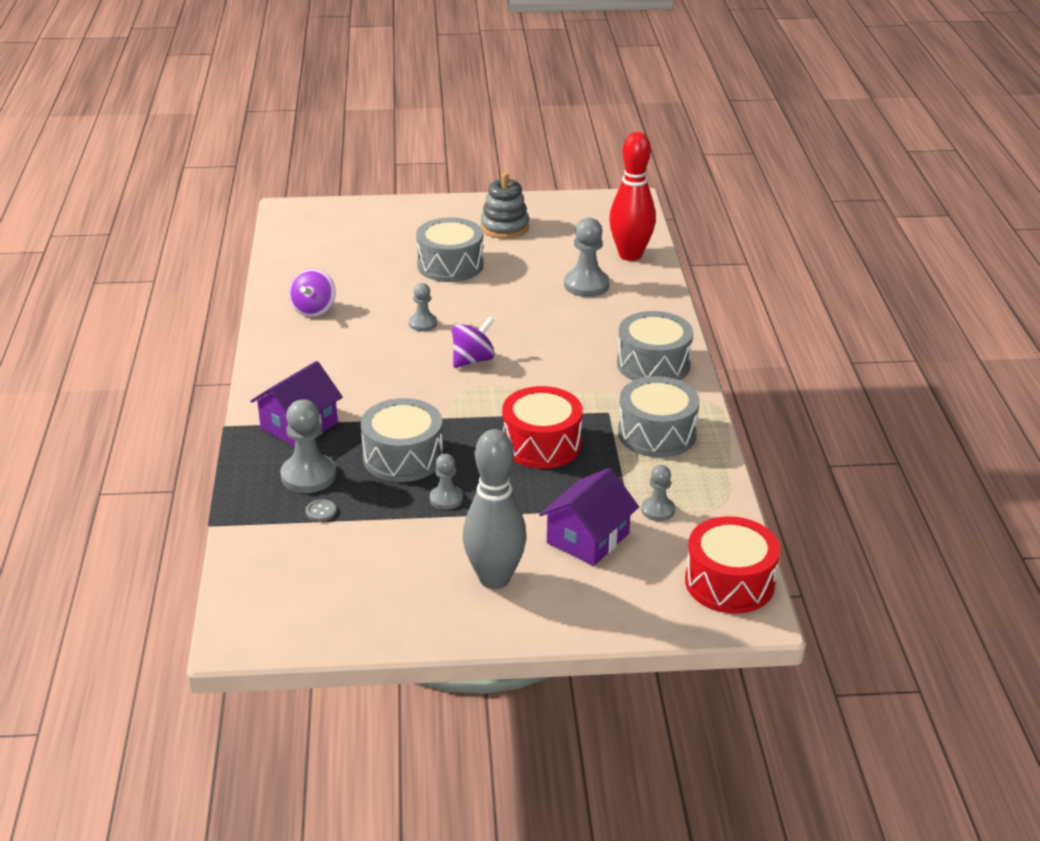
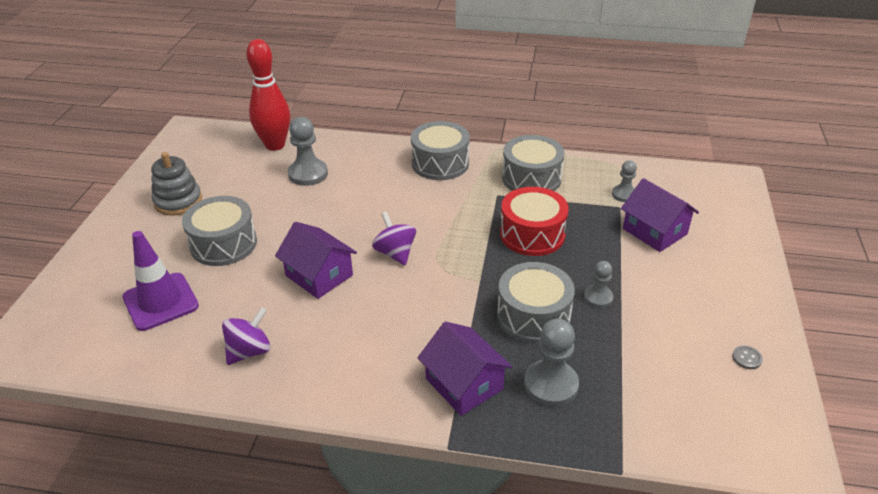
camera: 75 degrees left, 5 degrees up
(314, 310) = (249, 351): purple spinning top -> purple spinning top turned 75 degrees counterclockwise
(321, 512) = (608, 381): grey button -> grey button (746, 358)
(362, 255) = (160, 302): none -> purple traffic cone
(423, 323) = (319, 275): grey pawn -> purple house
(494, 578) = (703, 285): grey bowling pin -> none
(729, 582) = (704, 181): red drum -> none

